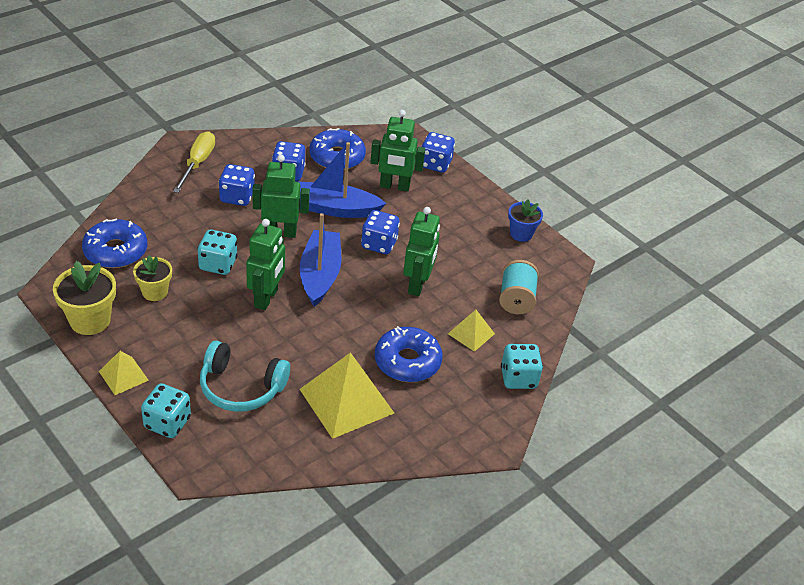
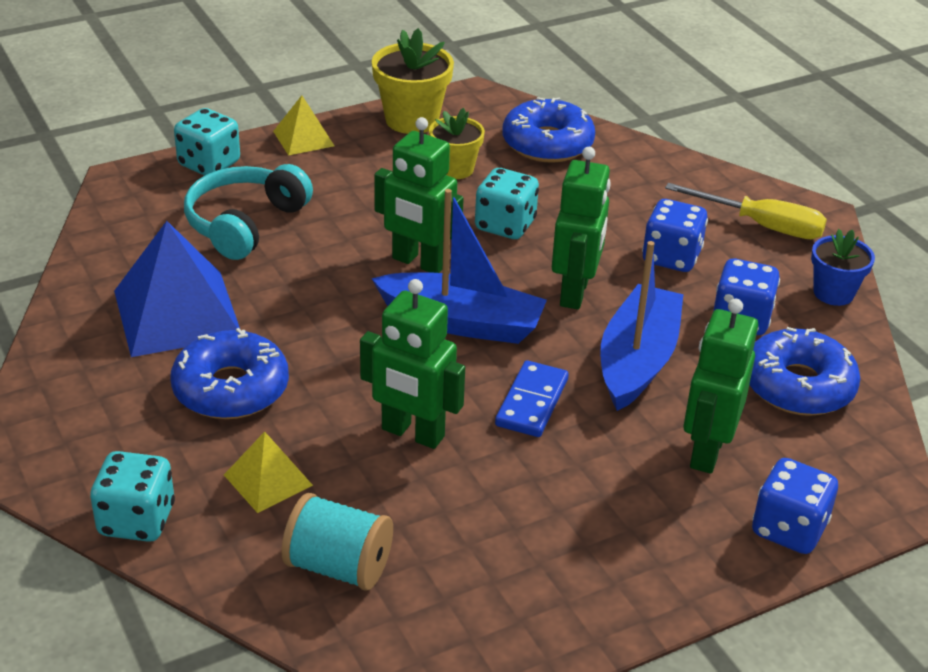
camera: 105 degrees right, 5 degrees down
(346, 401) = (177, 313): yellow pyramid -> blue pyramid
(379, 244) = (531, 402): blue dice -> blue domino
(521, 234) = (540, 625): blue flower pot -> blue flower pot (833, 293)

